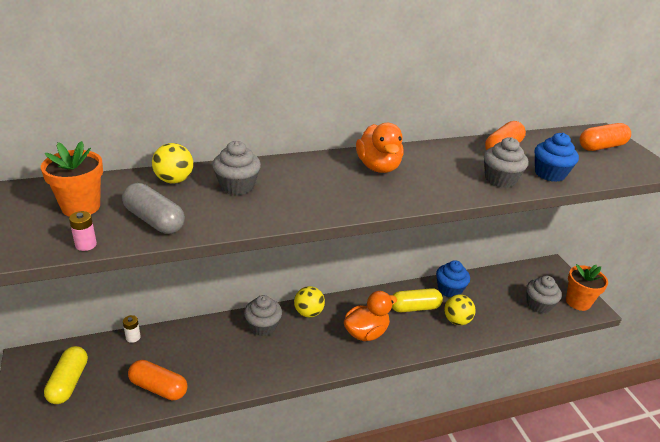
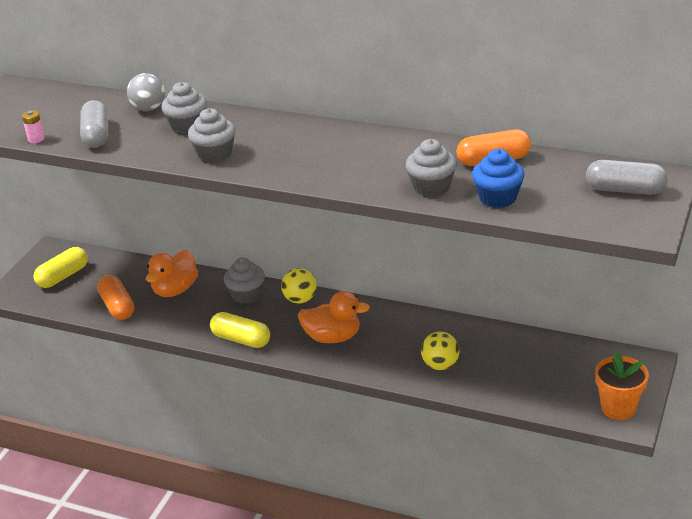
camera: 45 degrees right, 0 degrees up
(81, 207) = (63, 111): orange flower pot -> none
(133, 337) = (137, 262): white battery -> none
(174, 180) = (148, 109): yellow ball -> grey ball
(378, 167) = (330, 143): orange duck -> orange duck (175, 290)
(414, 308) = (411, 336): yellow capsule -> yellow capsule (241, 339)
(449, 289) = (474, 335): blue cupcake -> none
(538, 305) = (561, 390): grey cupcake -> grey cupcake (214, 154)
(601, 147) = (625, 190): orange capsule -> grey capsule

